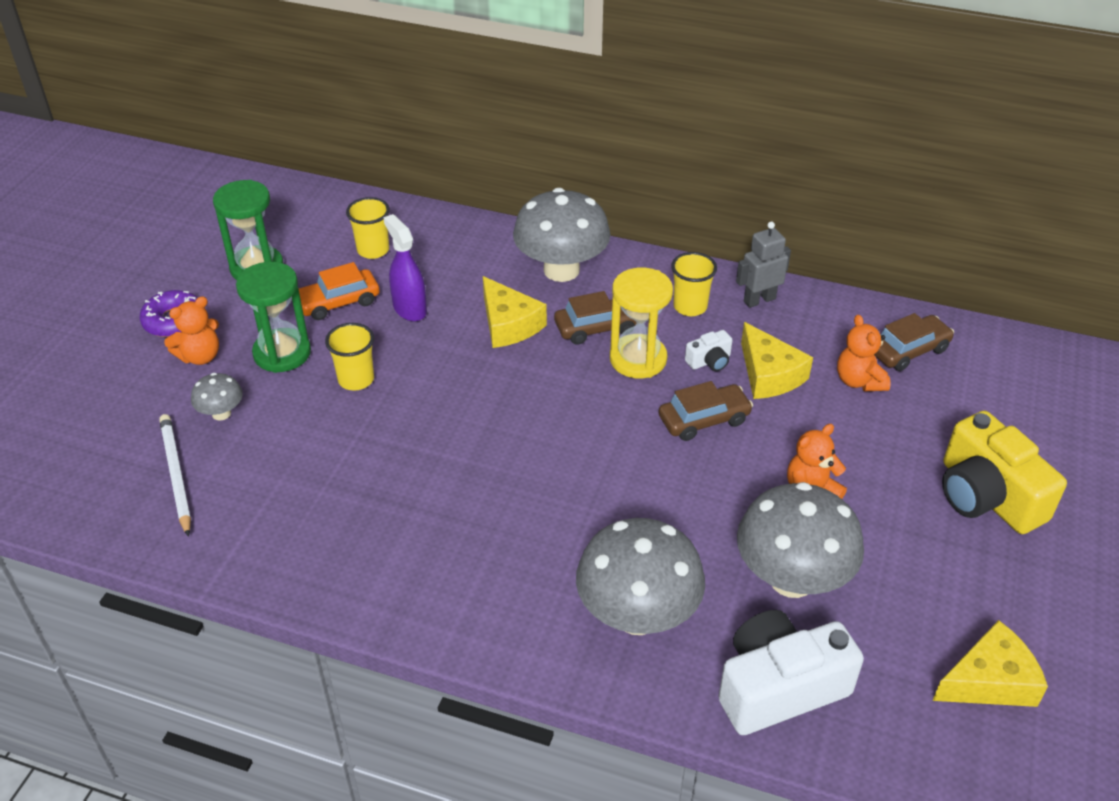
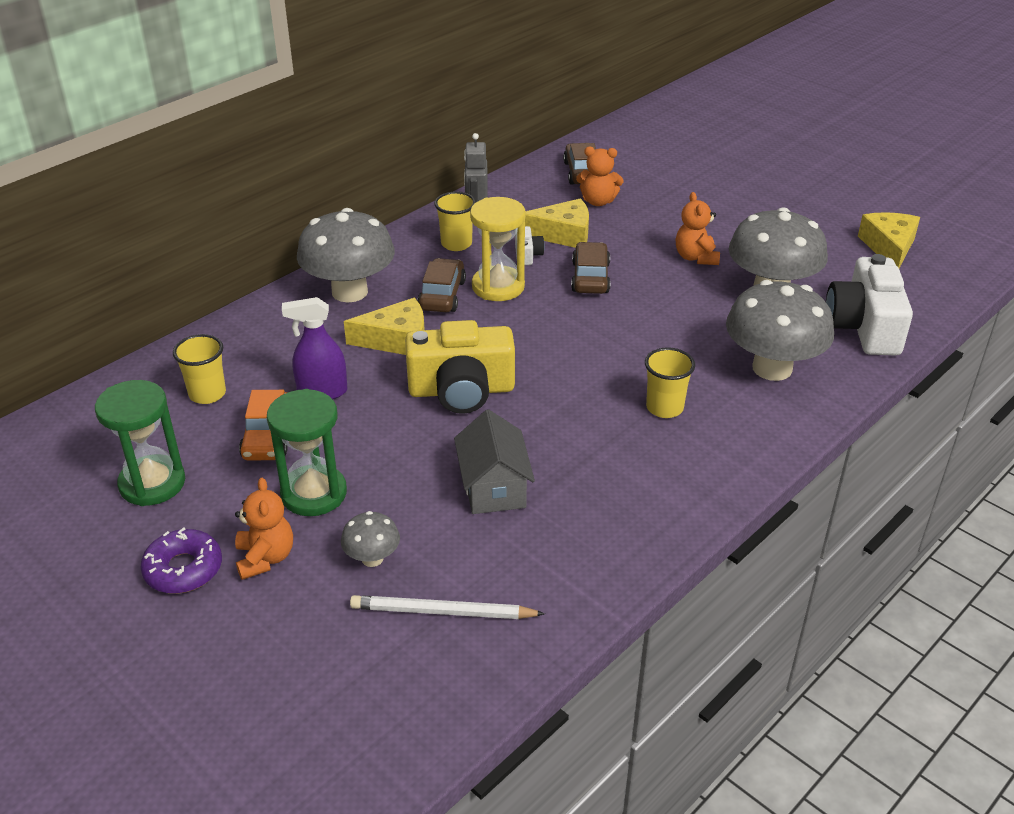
camera: 65 degrees left, 5 degrees down
(337, 455) = (493, 487): none -> grey house
(356, 379) = (396, 451): yellow cup -> yellow cup (664, 408)
(987, 496) = (738, 194): yellow camera -> yellow camera (461, 390)

